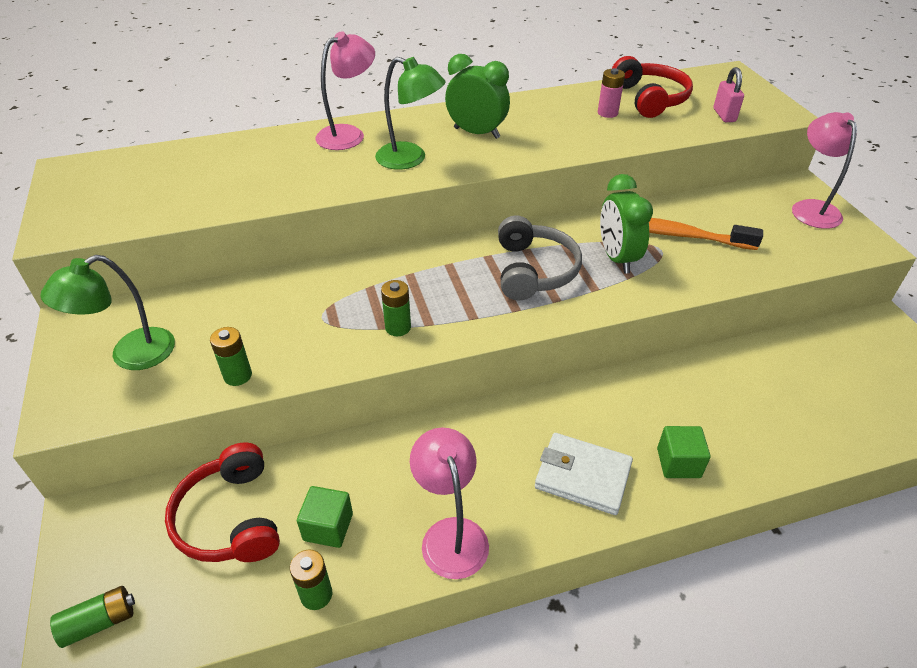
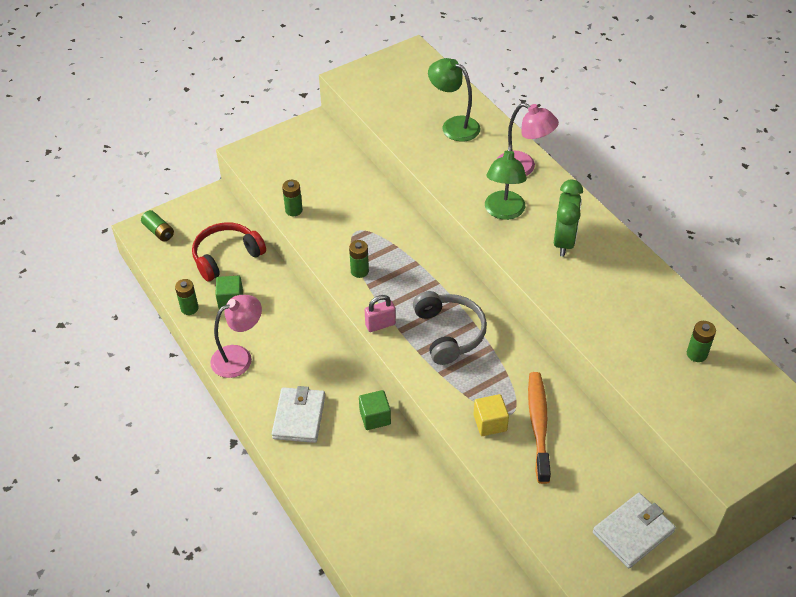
camera: 75 degrees right, 5 degrees up
(130, 355) = (295, 159): green lamp -> green lamp (454, 125)
(534, 270) = (449, 333): grey headphones -> grey headphones turned 90 degrees counterclockwise
(607, 113) = (648, 324): pink battery -> none
(617, 258) = (487, 384): green clock -> none
(650, 99) = (696, 354): red headphones -> green battery
(673, 267) = (490, 423): none -> yellow cube
(678, 463) = (325, 472): green cube -> green cube (375, 417)
(724, 115) = (694, 416): pink padlock -> pink padlock (380, 324)
(811, 208) = (633, 532): pink lamp -> white wallet

